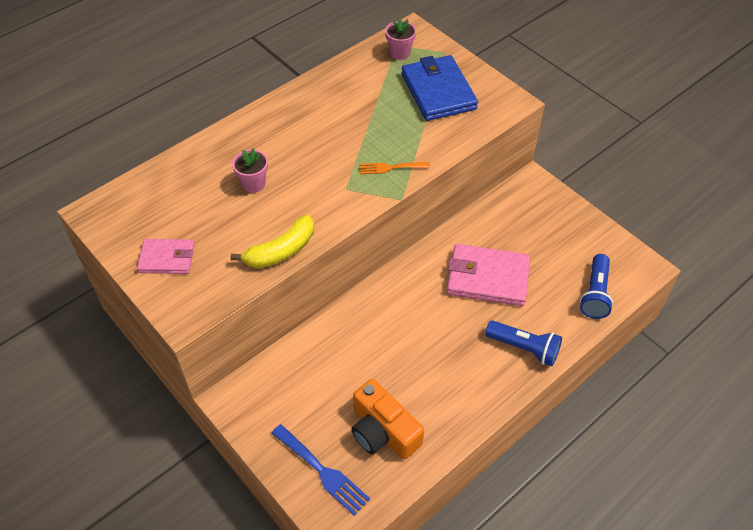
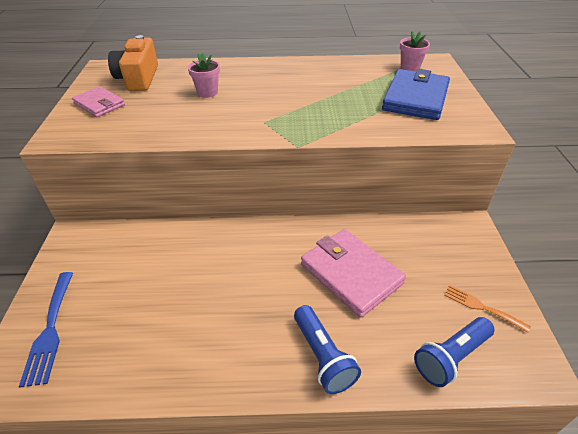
camera: 40 degrees right, 10 degrees down
(281, 251) = (167, 134): yellow banana -> none
(383, 431) = (127, 334): orange camera -> orange camera (138, 78)
(390, 168) = (315, 124): orange fork -> orange fork (481, 307)

